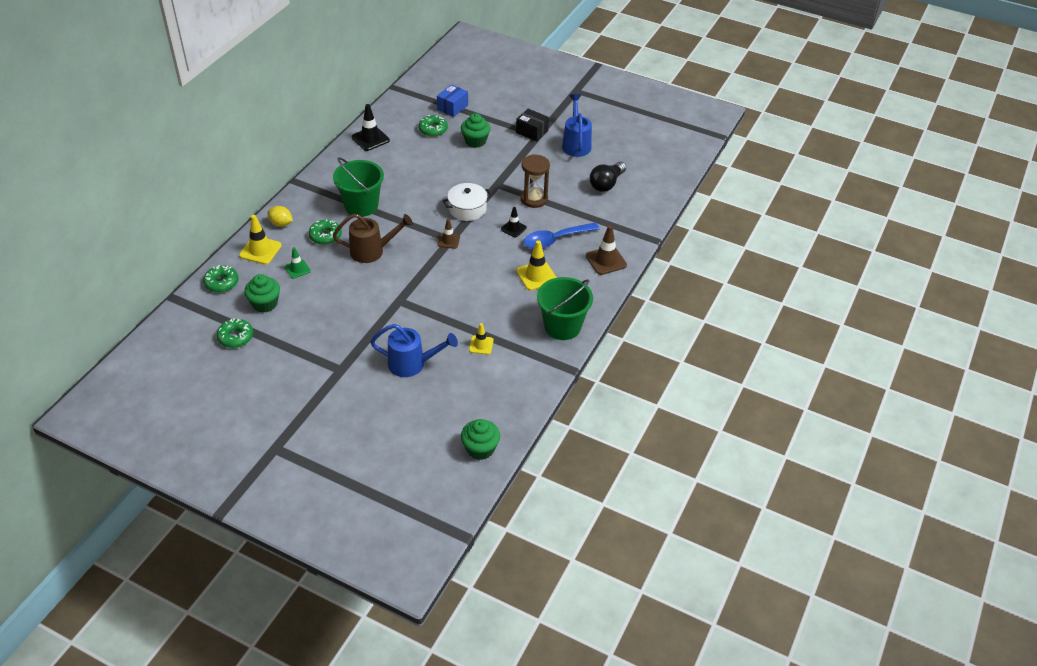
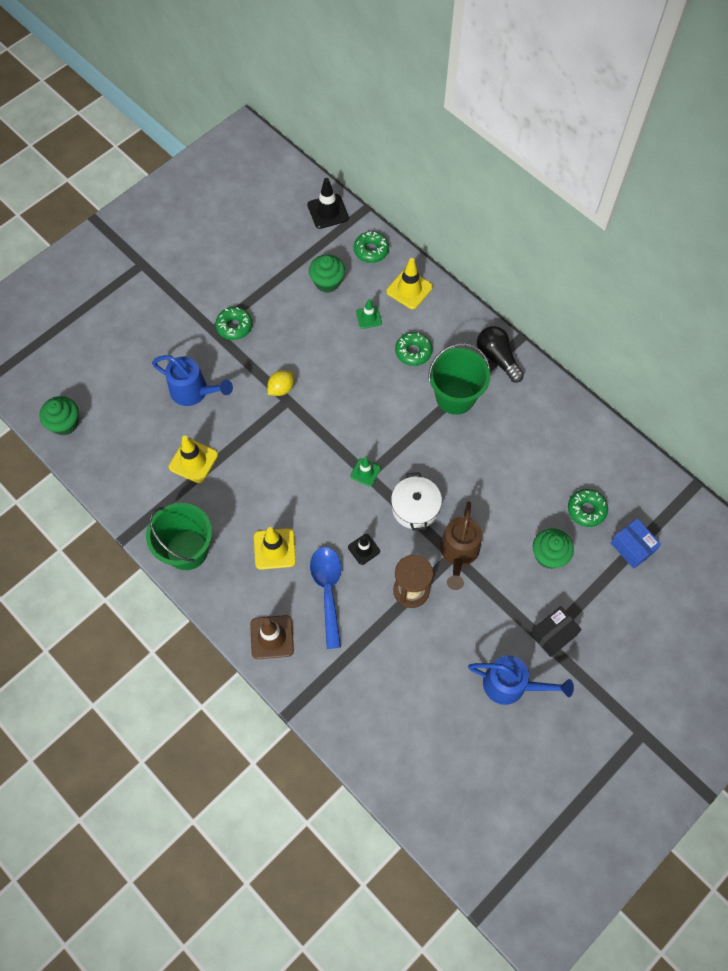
camera: 110 degrees right, 20 degrees up
(235, 337) = (290, 252): green donut -> green donut (234, 326)
(281, 224) = (447, 314): yellow lemon -> yellow lemon (281, 388)
(370, 139) = (583, 433): black traffic cone -> black traffic cone (328, 211)
(372, 251) = (373, 391): brown watering can -> brown watering can (458, 553)
(412, 364) = (194, 392): blue watering can -> blue watering can turned 90 degrees counterclockwise
(448, 241) = (365, 472): brown traffic cone -> green traffic cone
(481, 345) = (193, 461): yellow traffic cone -> yellow traffic cone, size x1.60
(606, 184) = (414, 694): black light bulb -> black light bulb (497, 358)

